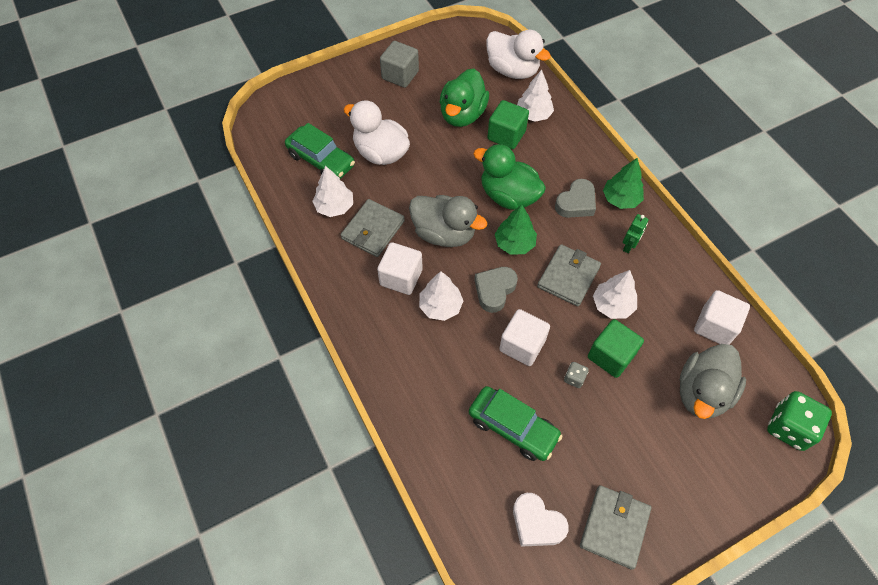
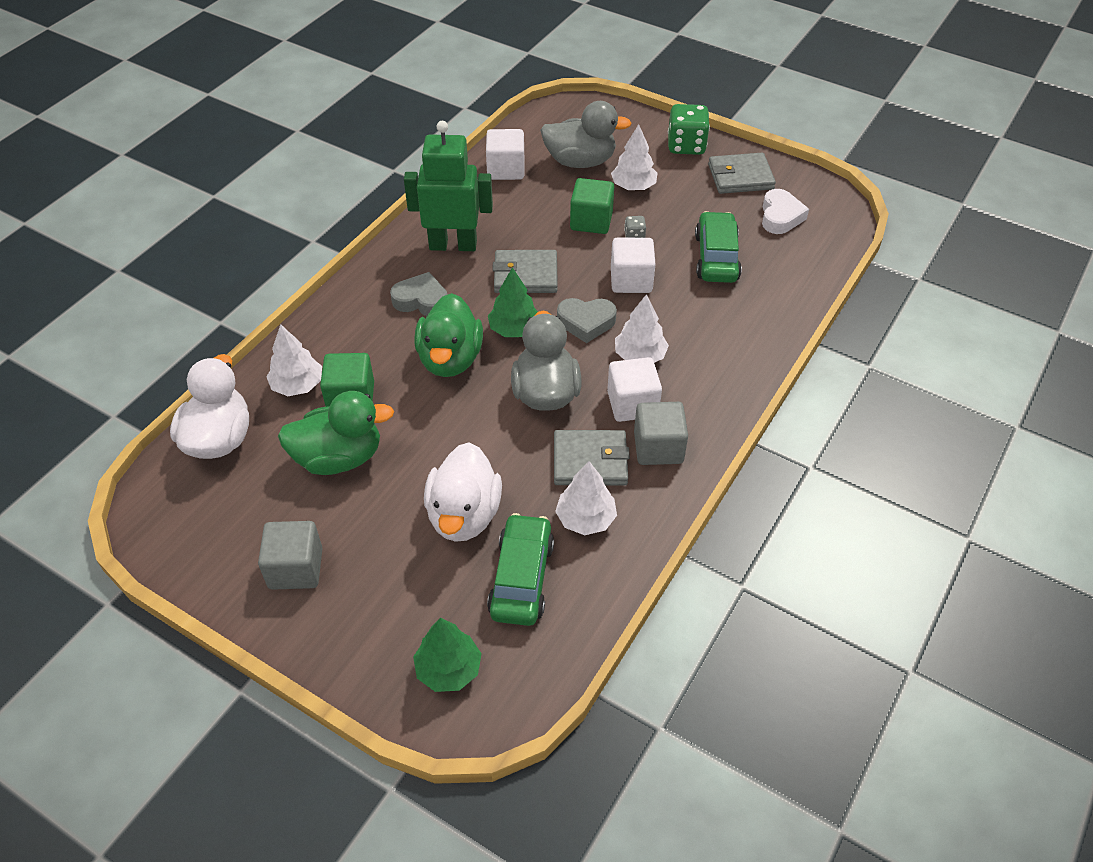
camera: 120 degrees left, 10 degrees down
(356, 272) = (658, 447): none -> grey cube
(612, 305) = (534, 236): white tree -> white tree (633, 186)
(621, 199) = (392, 268): green tree -> green tree (448, 669)
(629, 246) = (453, 245): green robot -> green robot, size x2.34
(789, 427) = (571, 113): green dice -> green dice (686, 146)

